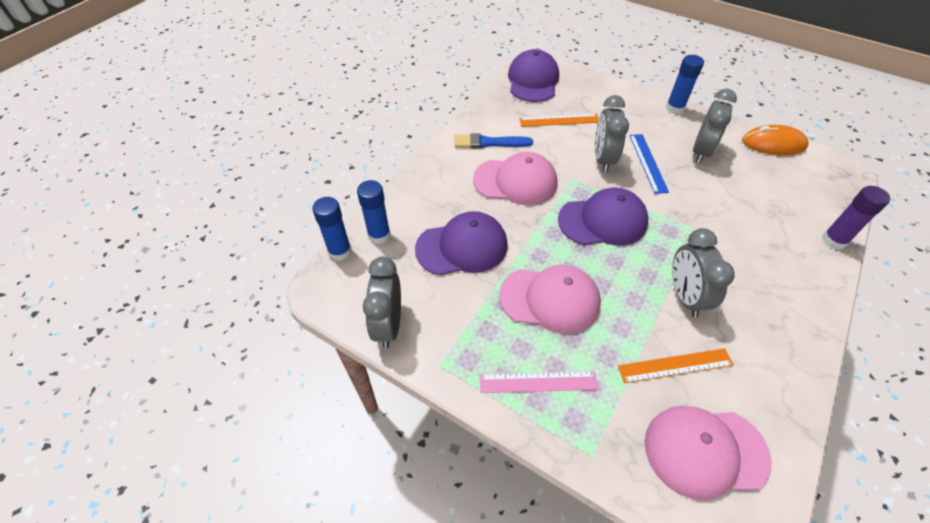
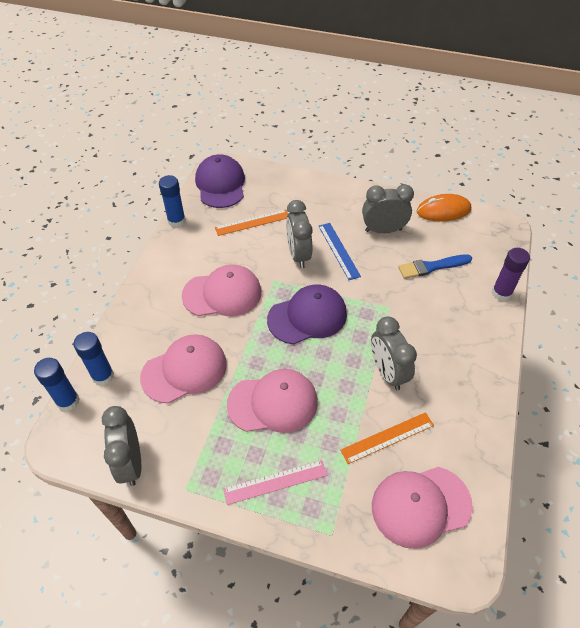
camera: 15 degrees left, 0 degrees up
(462, 247) = (184, 370): purple cap -> pink cap
(489, 143) = (190, 258): blue brush -> blue brush (432, 267)
(675, 108) = (355, 190): blue glue stick -> blue glue stick (176, 221)
(701, 151) = (383, 230): grey clock -> grey clock turned 105 degrees counterclockwise

